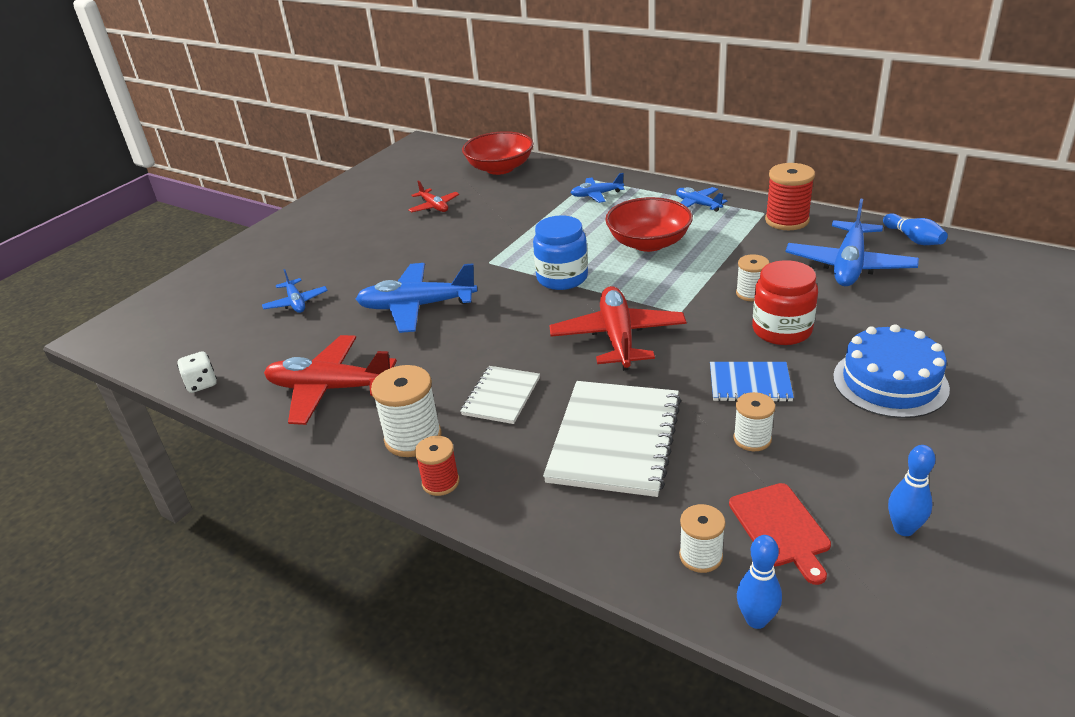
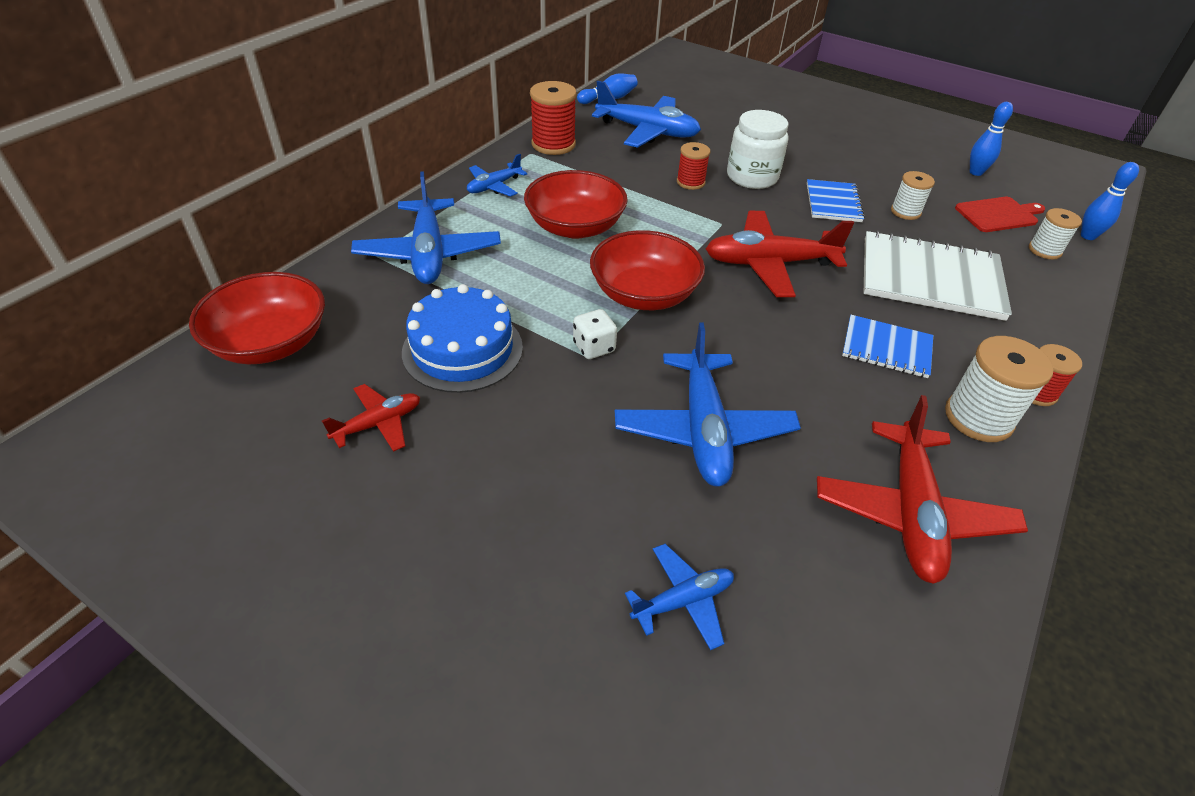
camera: 95 degrees left, 10 degrees up
(202, 384) = (943, 712): white dice -> white dice (594, 347)
(501, 396) = (886, 348): white notebook -> blue notebook
(562, 278) = (644, 294): blue jar -> red bowl
(596, 195) = (429, 253): blue plane -> blue plane, size x1.86
(751, 293) = (690, 182): white spool -> red spool
(782, 330) = (752, 177): red jar -> white jar
(890, 382) = (819, 147): blue cake -> blue cake (462, 349)

